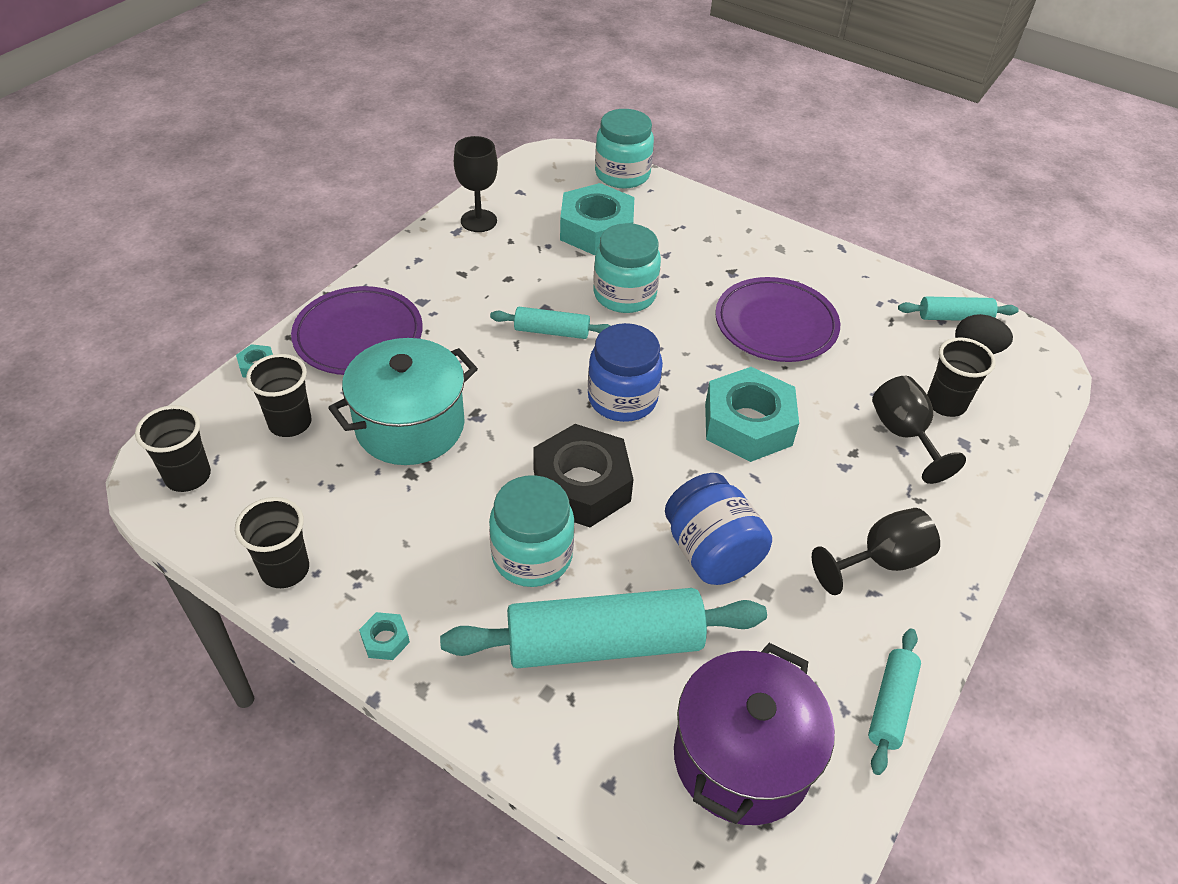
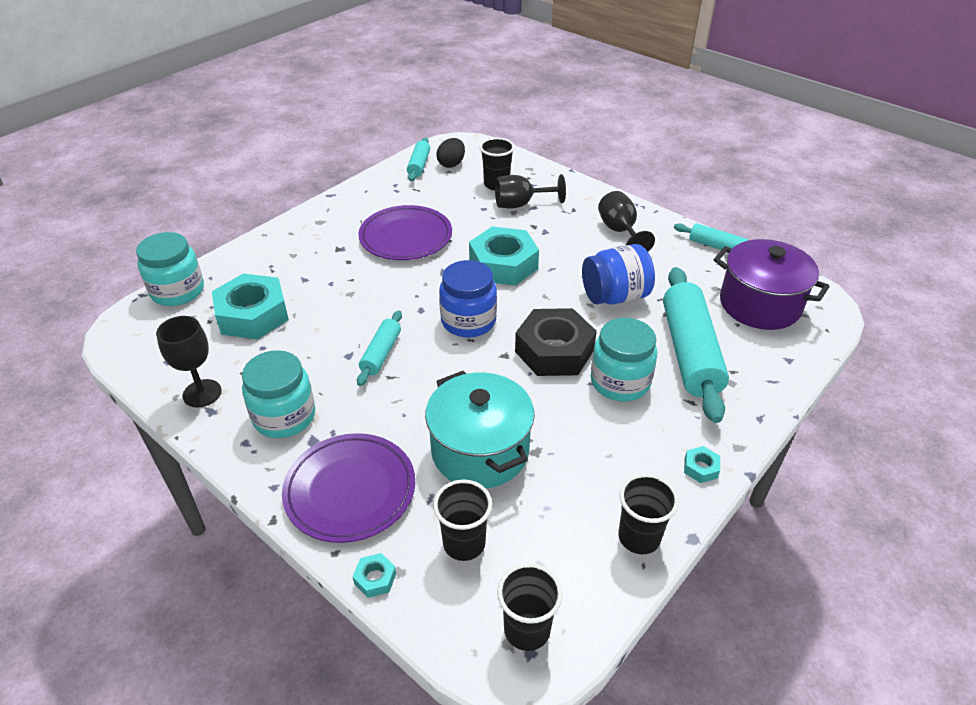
camera: 80 degrees left, 5 degrees down
(624, 294) = (347, 307): turquoise jar -> turquoise jar (284, 416)

